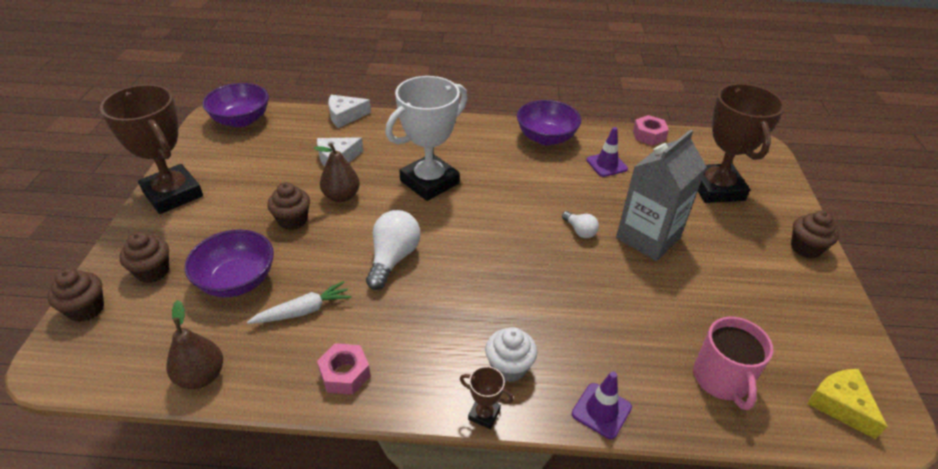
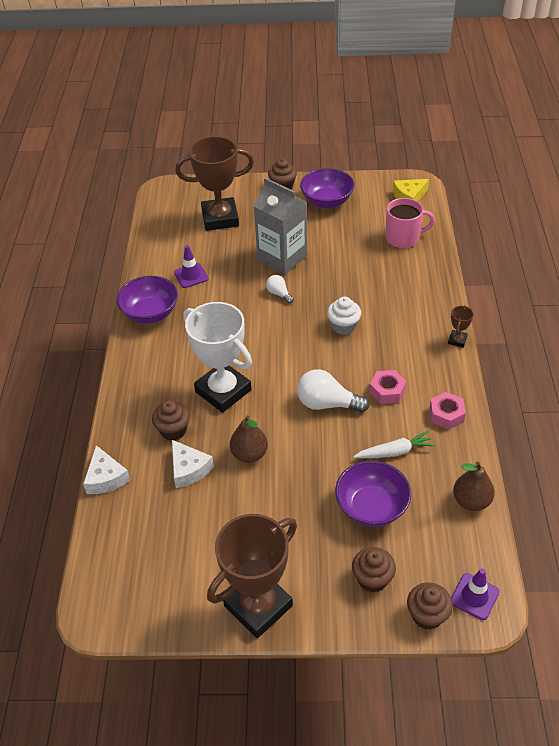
camera: 90 degrees left, 5 degrees up
(241, 120) = (110, 583): purple bowl -> purple bowl (327, 201)
(292, 220) = (288, 485): brown cupcake -> brown cupcake (173, 430)
(303, 311) = (395, 452): white carrot -> white carrot turned 105 degrees clockwise
(509, 367) = (418, 330): white cupcake -> white cupcake (343, 326)
(580, 231) = (279, 294): white light bulb -> white light bulb turned 90 degrees counterclockwise
(601, 410) = (439, 288): purple traffic cone -> purple traffic cone (474, 596)
(649, 135) = (146, 248): pink nut -> pink nut (387, 391)

